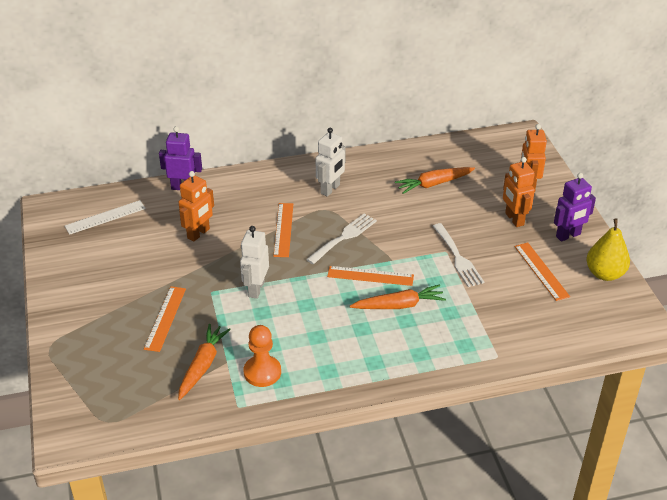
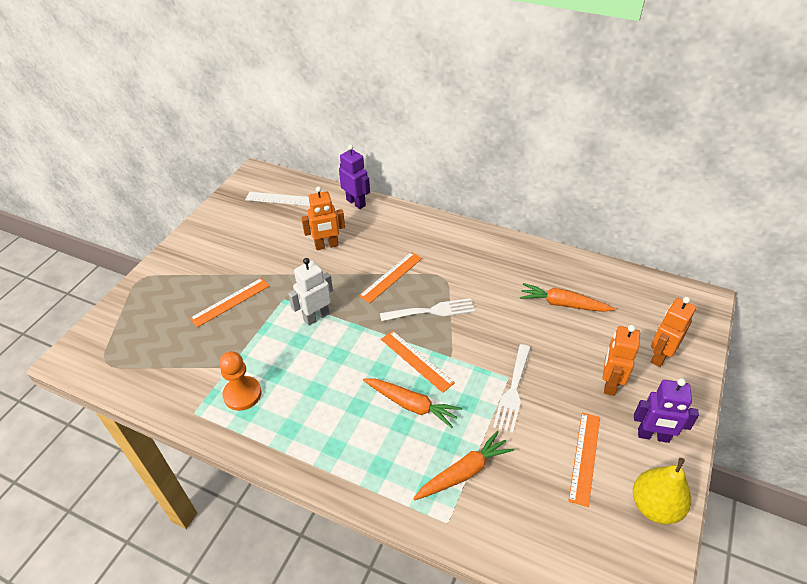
camera: 40 degrees right, 5 degrees up
(202, 365) = (210, 359): orange carrot -> orange carrot (464, 472)
(330, 189) = (465, 261): white robot -> none

